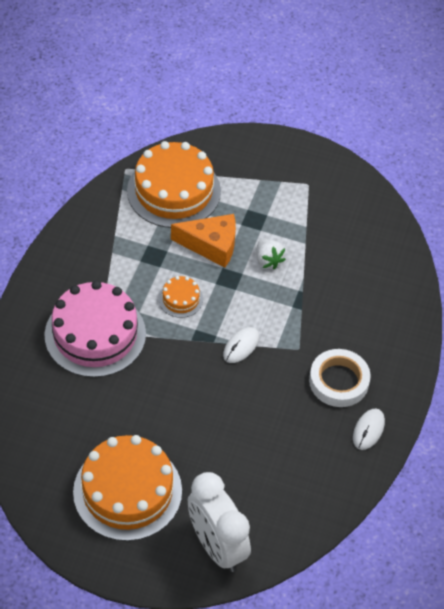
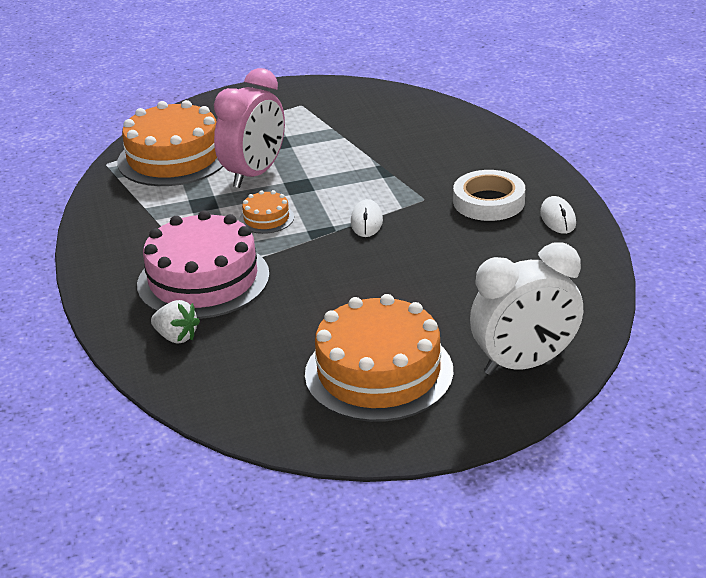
camera: 30 degrees left, 20 degrees down
(211, 245) = (254, 174): orange cheese -> pink clock
(217, 546) = (524, 364): white clock -> white clock turned 45 degrees counterclockwise
(268, 260) = (322, 160): white strawberry -> white strawberry (176, 337)

